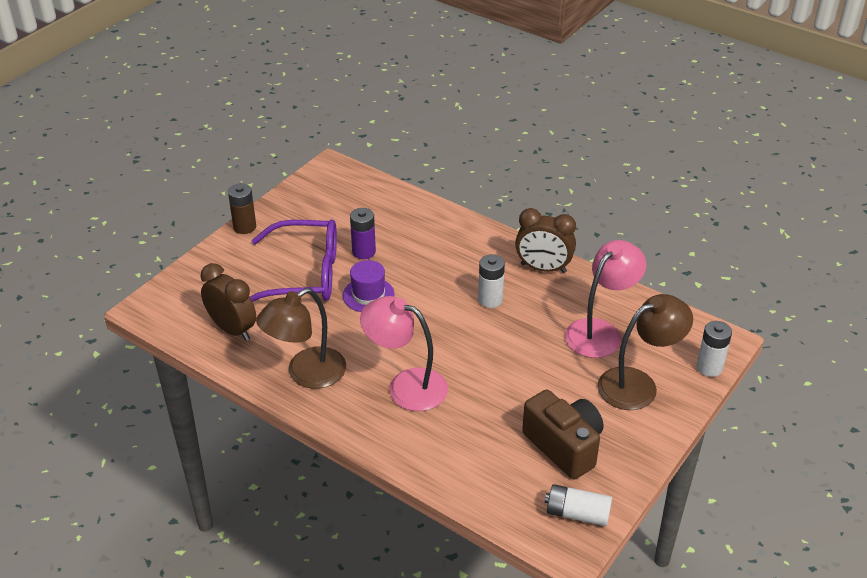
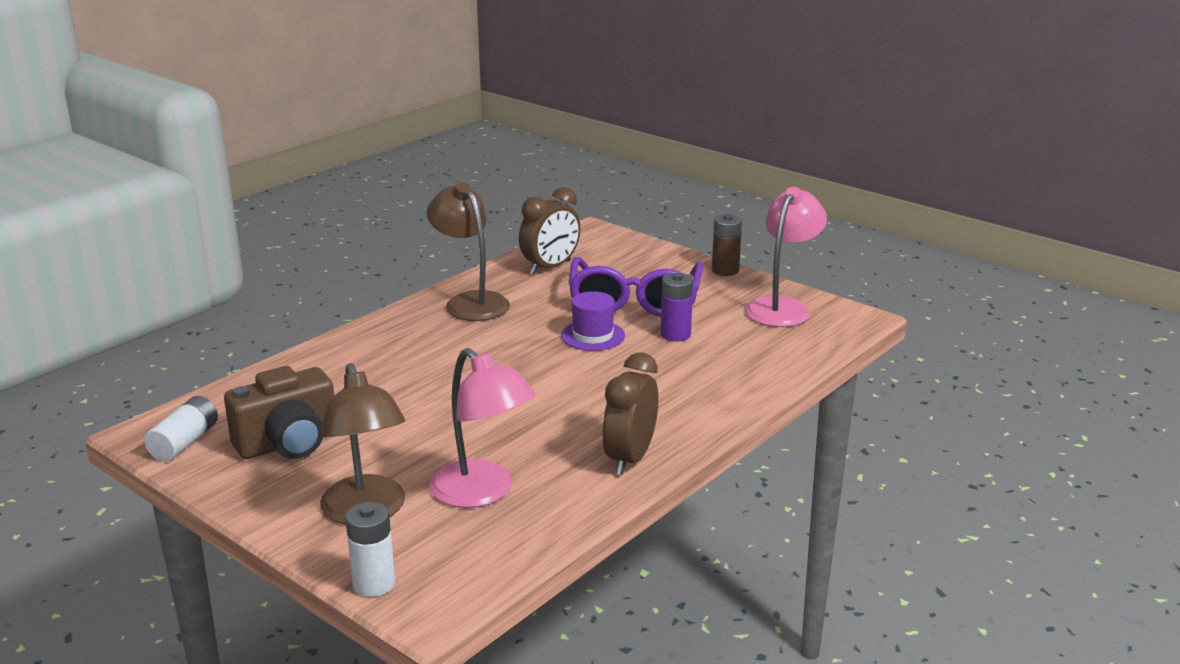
camera: 95 degrees right, 15 degrees down
(406, 386) = (431, 352): pink lamp -> pink lamp (782, 307)
(490, 300) = (568, 413): white battery -> none

